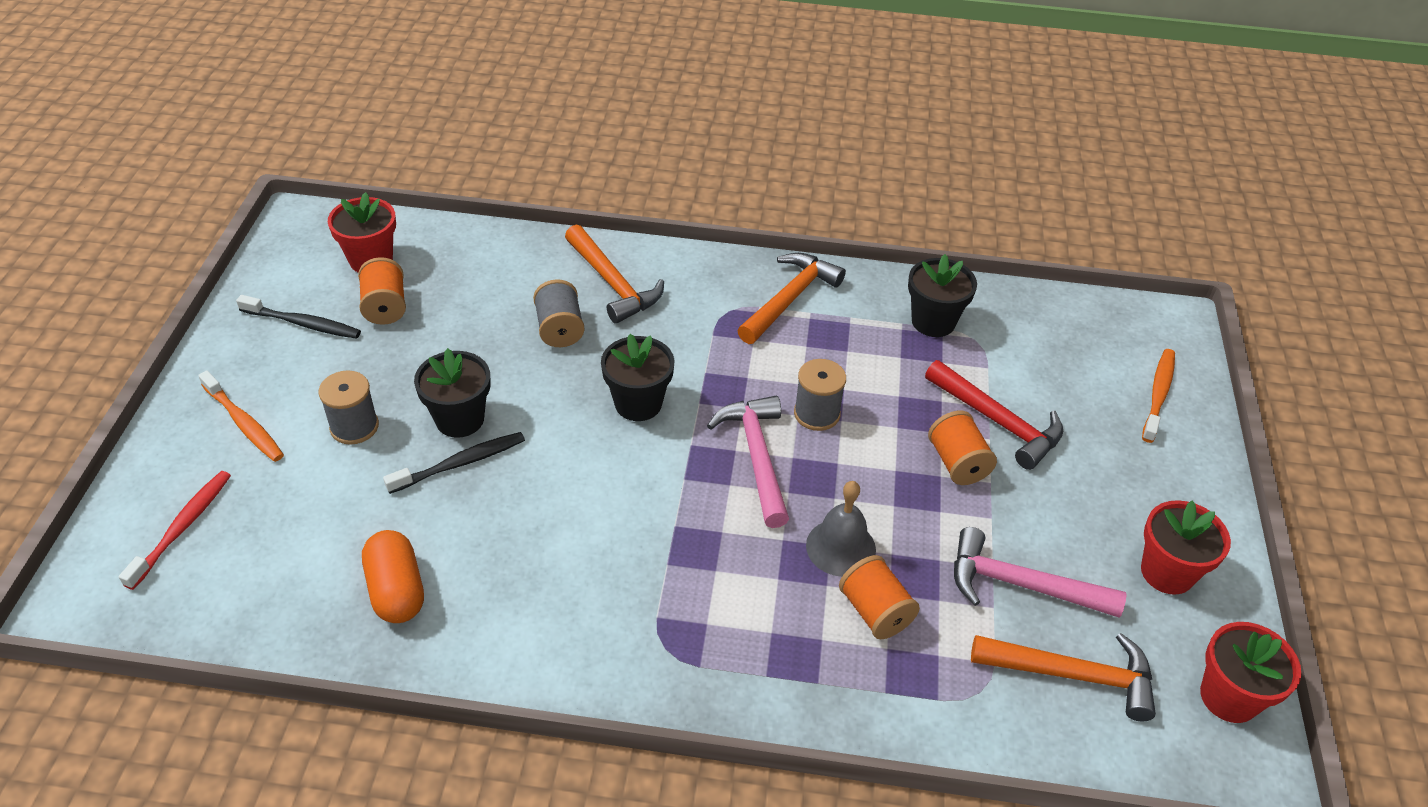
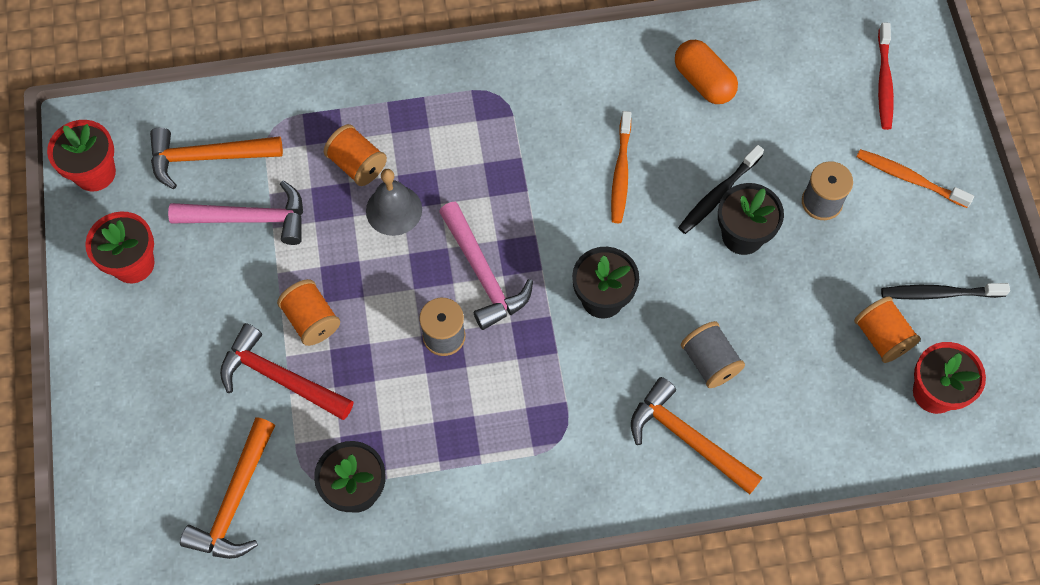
camera: 165 degrees right, 20 degrees up
(790, 298) = (506, 476): orange hammer -> orange hammer (235, 501)
(1158, 394) = (128, 460): orange toothbrush -> orange toothbrush (621, 173)

